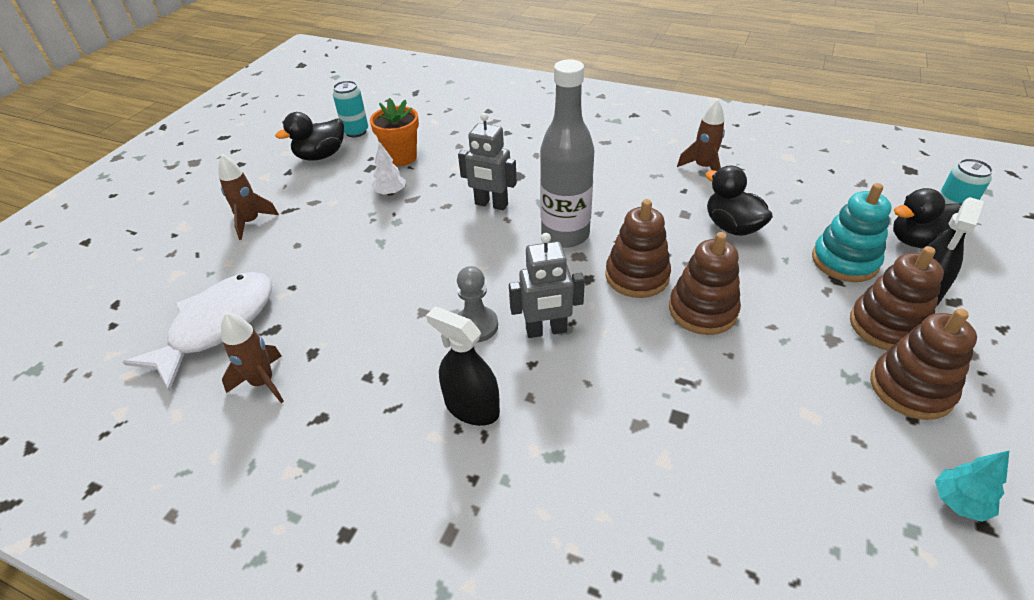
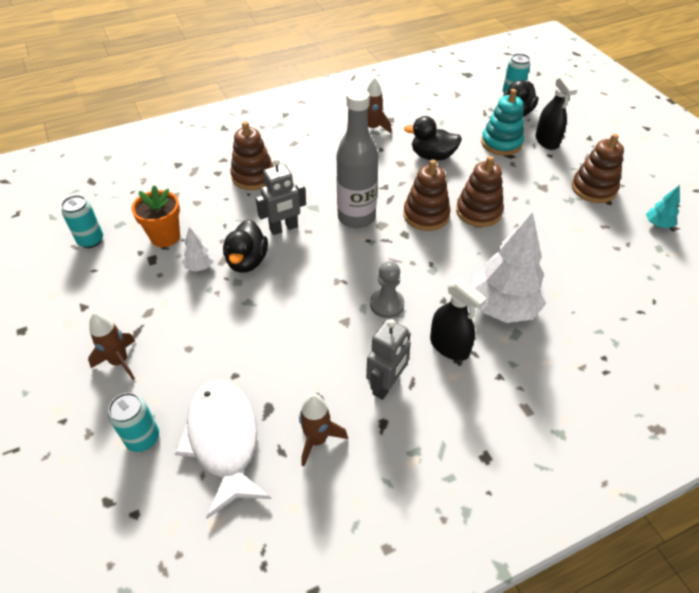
camera: 50 degrees left, 5 degrees up
(186, 282) = (143, 438): none -> turquoise can
(321, 156) = (92, 276): black duck -> black duck (247, 261)
(472, 407) = (449, 346): black spray bottle -> black spray bottle turned 120 degrees counterclockwise
(546, 330) = (425, 278): grey robot -> grey robot (386, 385)
(580, 419) = (502, 308): none -> white tree
(886, 326) = (553, 166): brown stacking toy -> brown stacking toy (253, 176)

